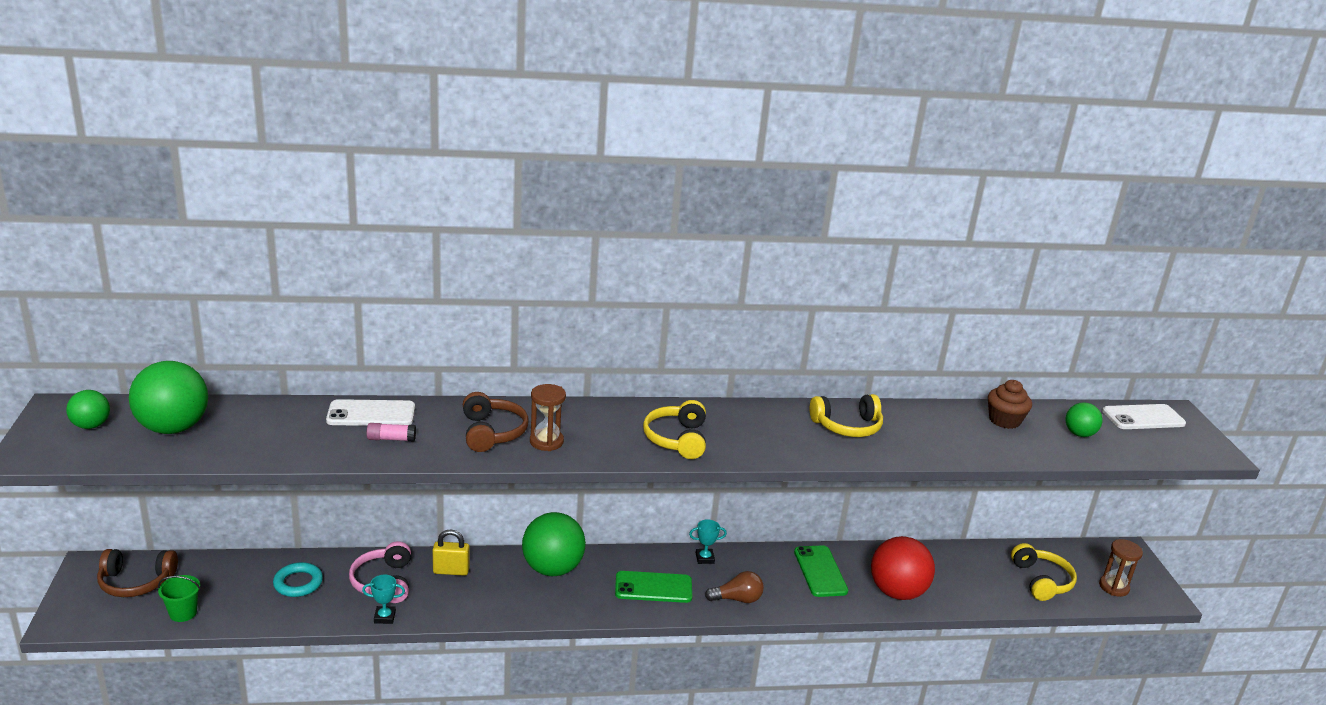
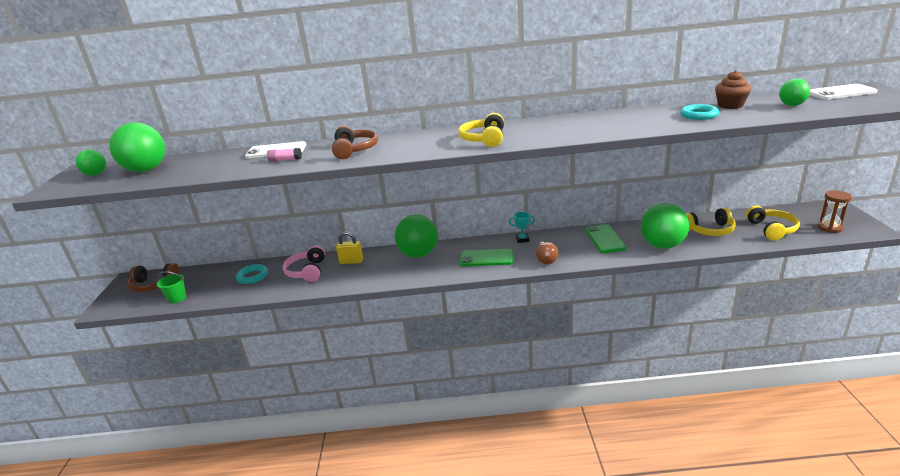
camera: 10 degrees right, 0 degrees up
(384, 617) = (304, 290): turquoise trophy -> none
(546, 442) = (391, 150): brown hourglass -> none
(737, 599) = (546, 259): brown light bulb -> brown light bulb turned 90 degrees clockwise
(847, 426) = (610, 121): yellow headphones -> yellow headphones (710, 230)
(897, 592) = (662, 245): red ball -> green ball
(962, 435) = (699, 115): none -> turquoise ring

